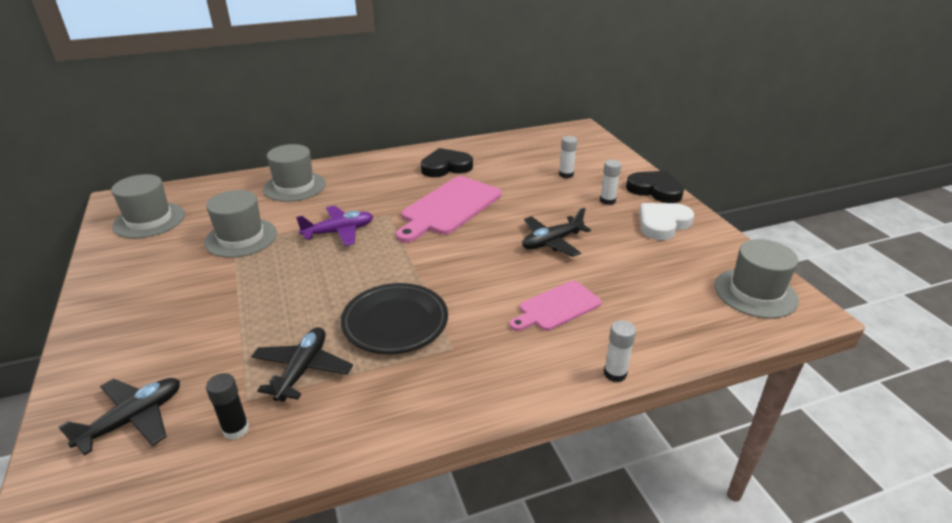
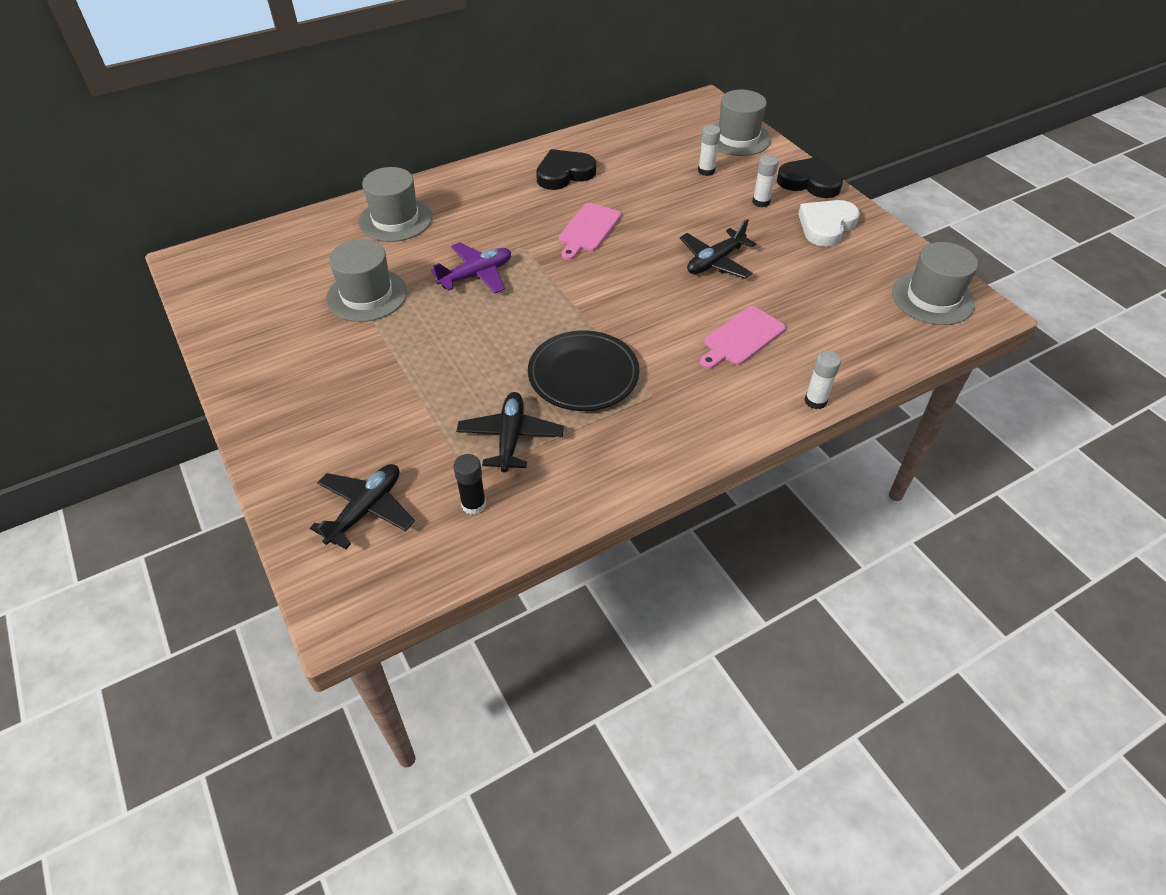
camera: 10 degrees left, 15 degrees up
(149, 220) = (244, 284): grey hat -> grey hat (738, 138)
(449, 207) = (588, 230): pink cutting board -> pink cutting board, size x0.61

